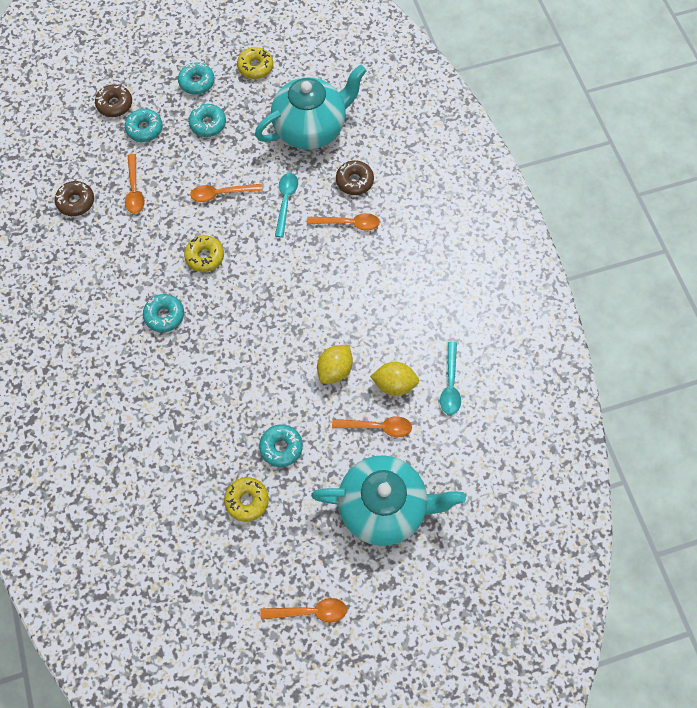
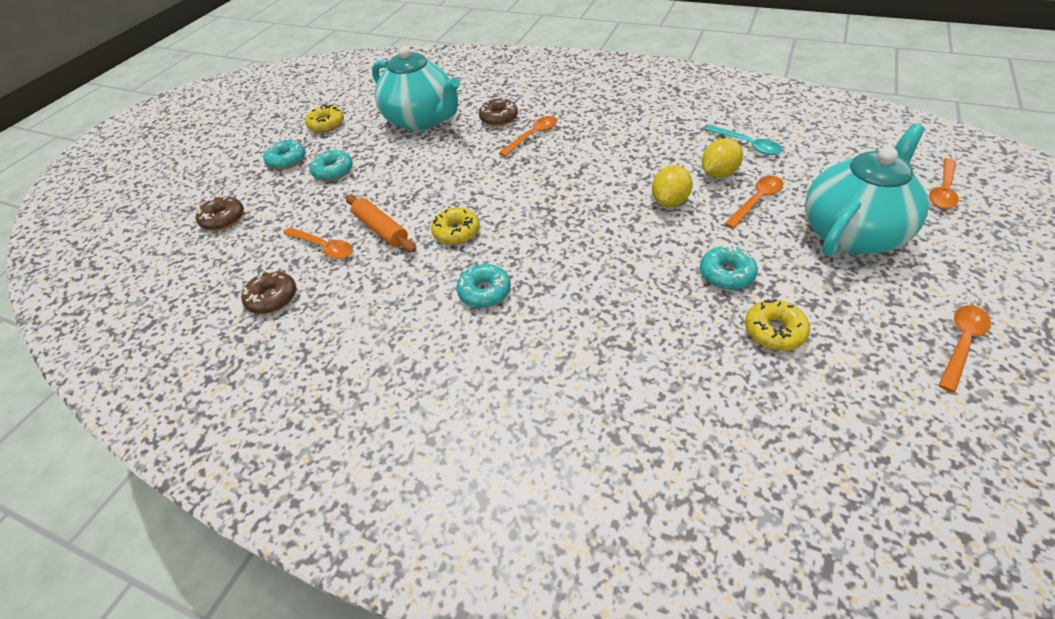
camera: 45 degrees left, 20 degrees down
(145, 129) = (277, 211): turquoise donut -> none
(174, 209) = (381, 229): none -> orange rolling pin
(221, 194) = (408, 193): orange spoon -> orange spoon (942, 190)
(286, 201) = (468, 160): turquoise spoon -> none
(311, 128) = (422, 120): turquoise teapot -> turquoise teapot turned 120 degrees clockwise
(335, 369) = (669, 201): yellow lemon -> yellow lemon turned 45 degrees clockwise

